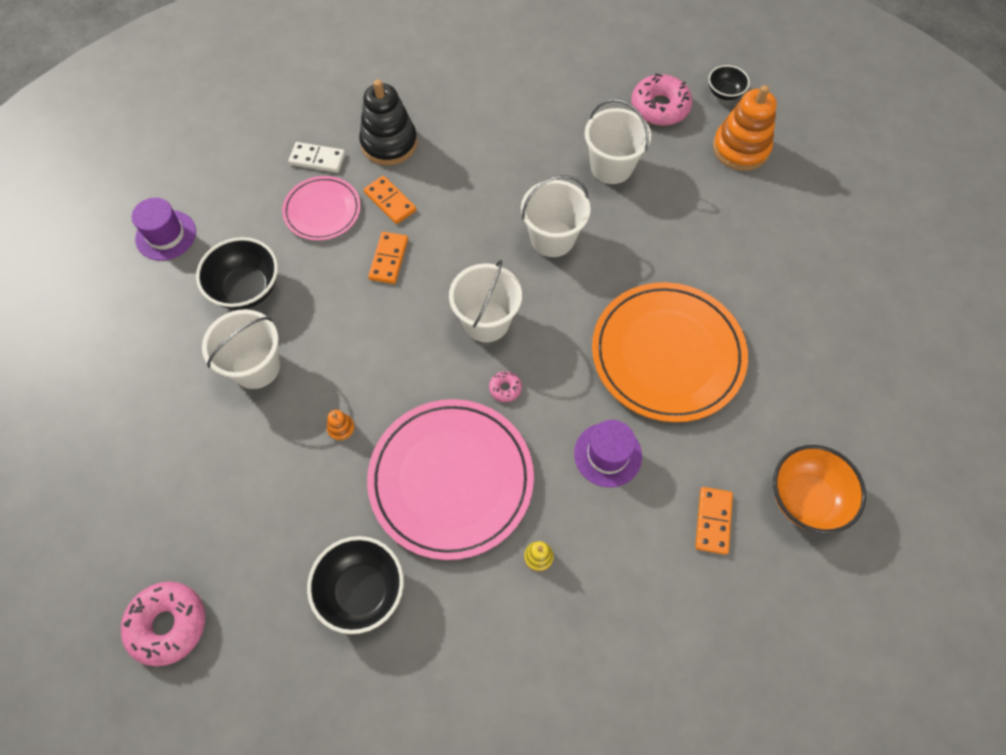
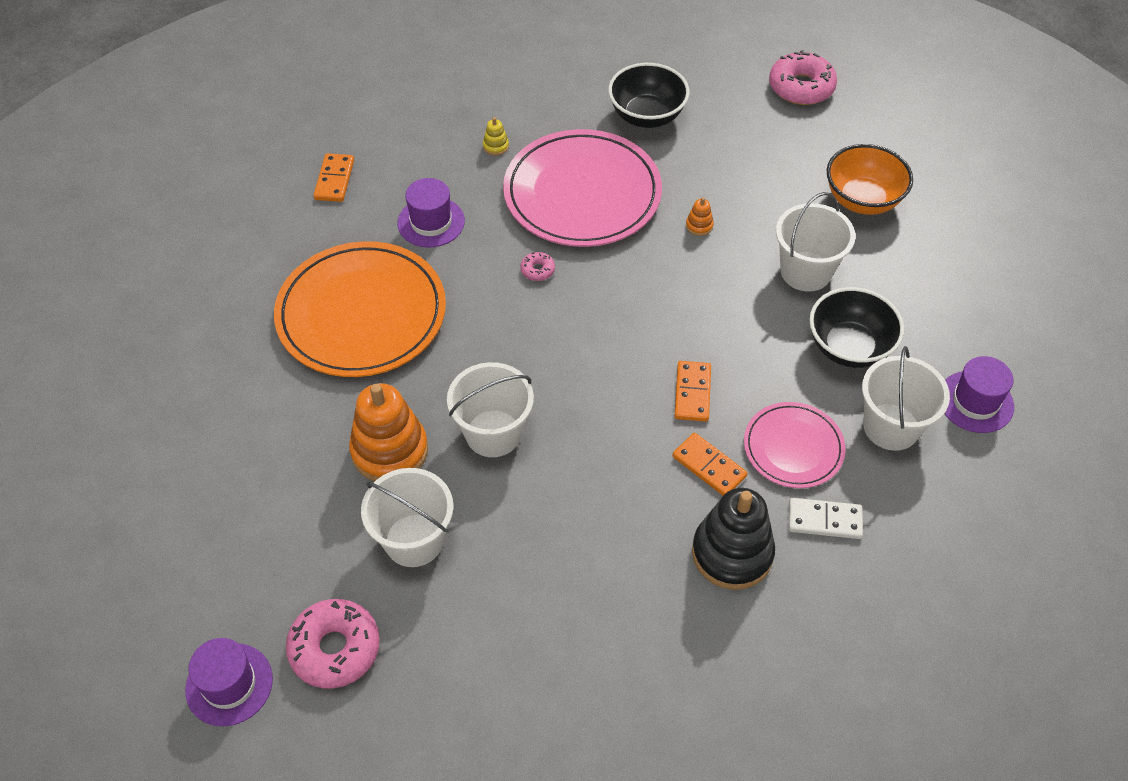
camera: 175 degrees right, 10 degrees down
(486, 321) = (565, 332): white bucket -> white bucket (891, 427)
(724, 93) = (229, 684): black bowl -> purple hat
(740, 148) = (224, 584): orange stacking toy -> orange stacking toy (389, 451)
(806, 499) = (242, 201): orange bowl -> orange bowl (862, 200)

